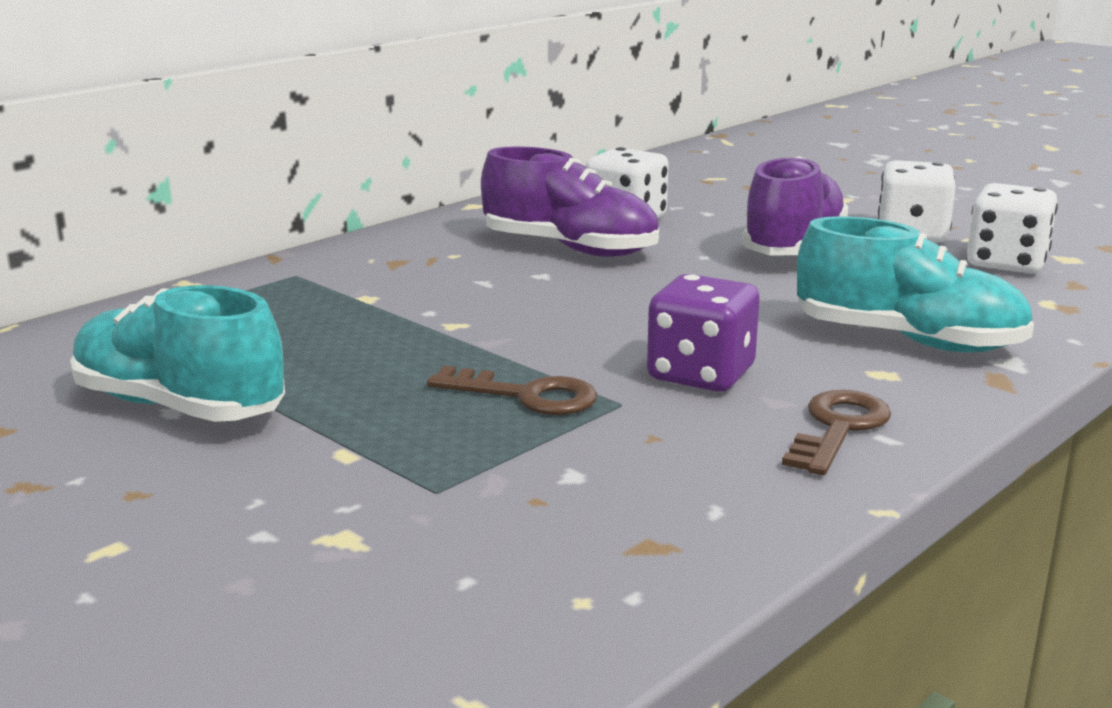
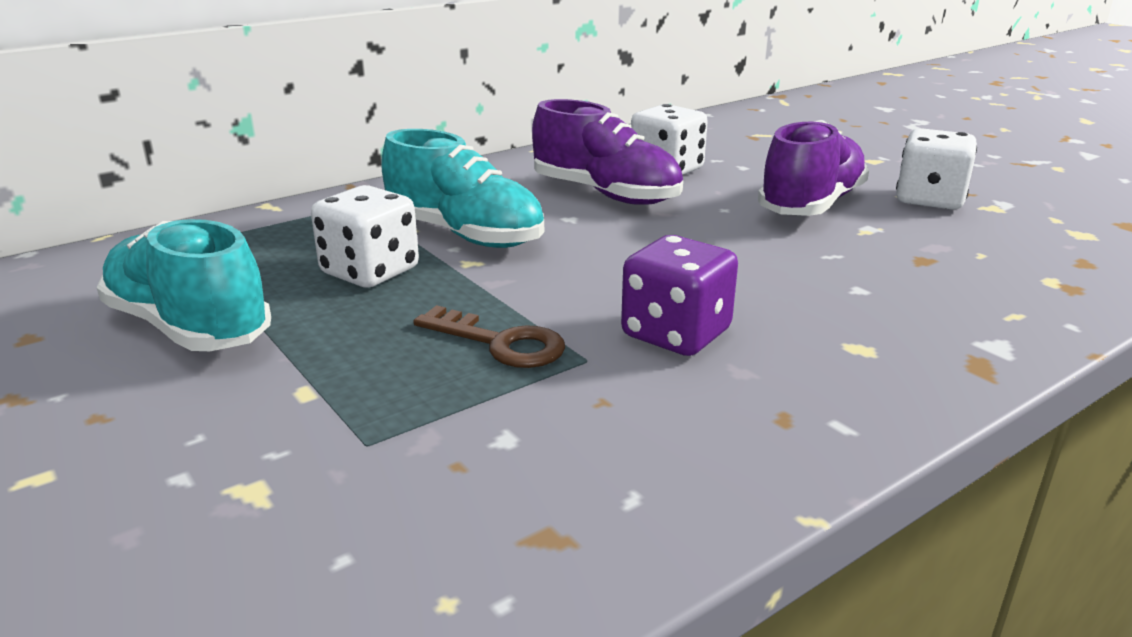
camera: 10 degrees right, 5 degrees up
(838, 428) = (794, 410): brown key -> none
(908, 341) = (895, 313): turquoise shoe -> turquoise shoe (464, 235)
(1006, 263) = (1017, 235): white dice -> white dice (370, 272)

